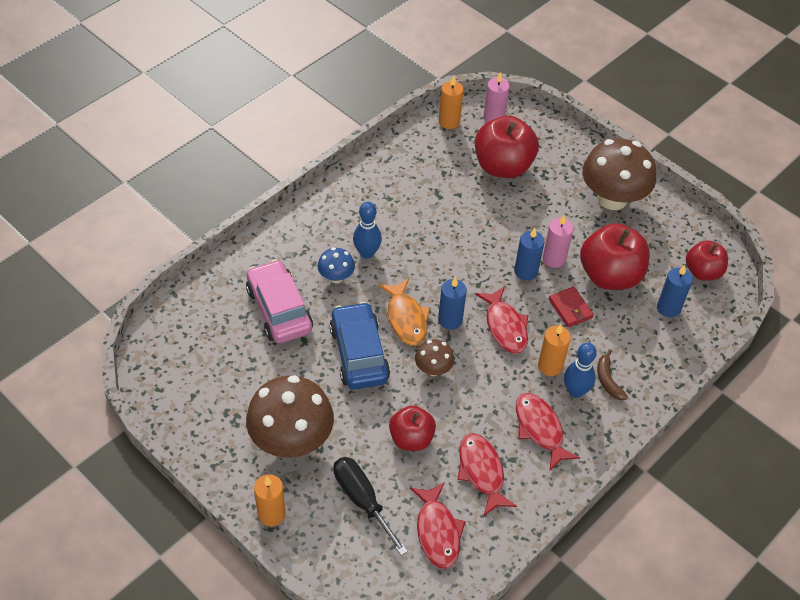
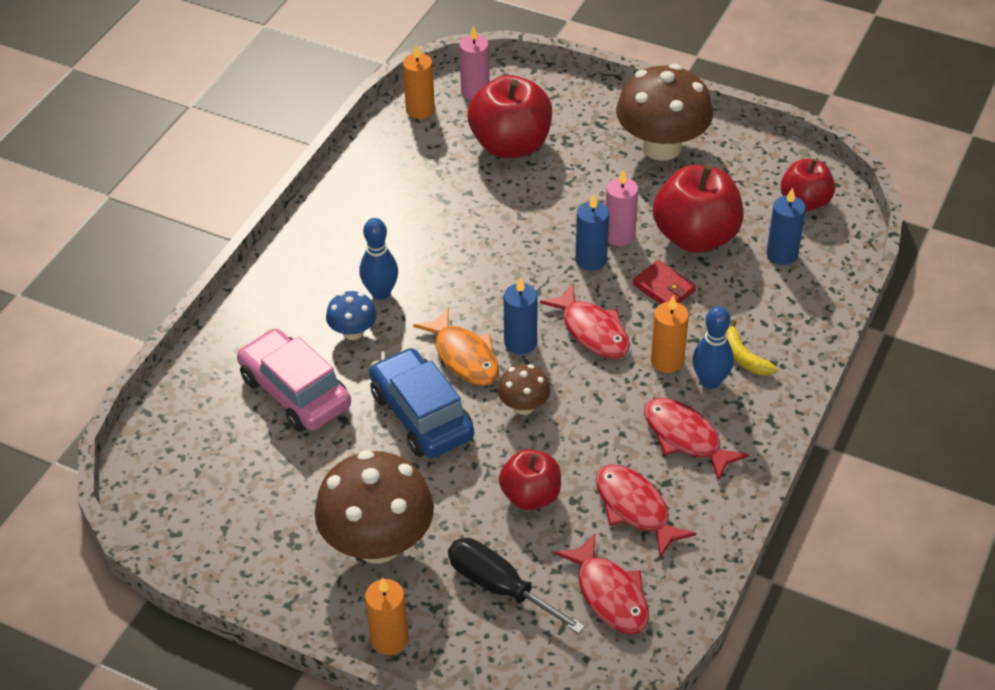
camera: 15 degrees left, 5 degrees down
(608, 380) = (744, 357): brown banana -> yellow banana

